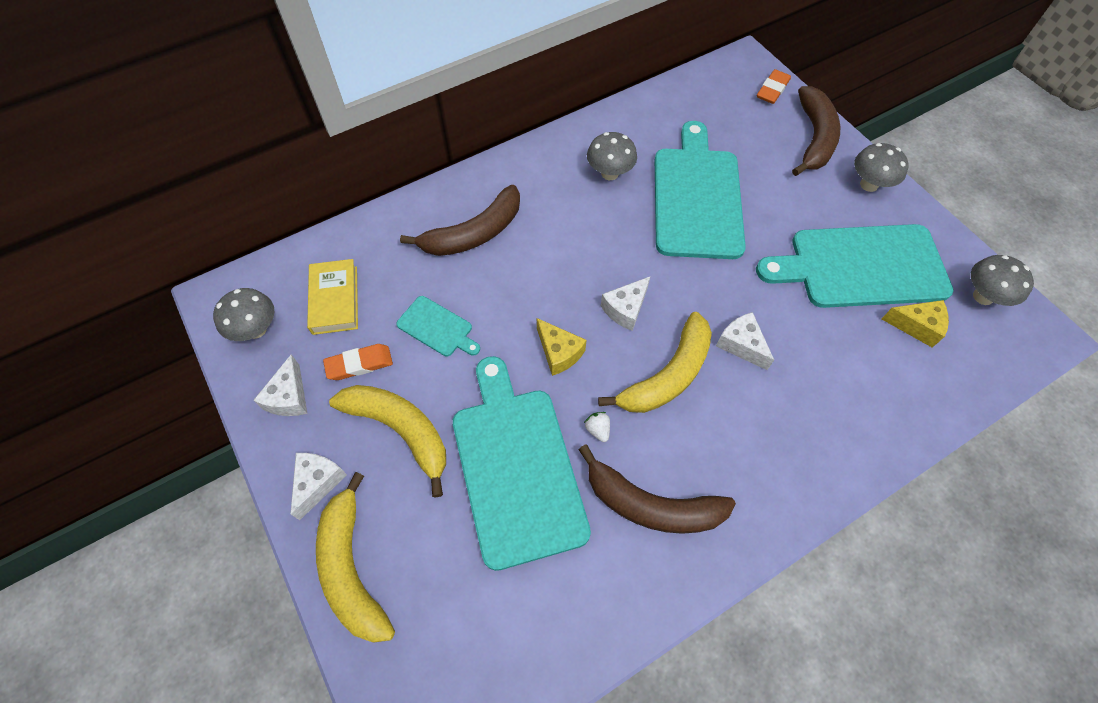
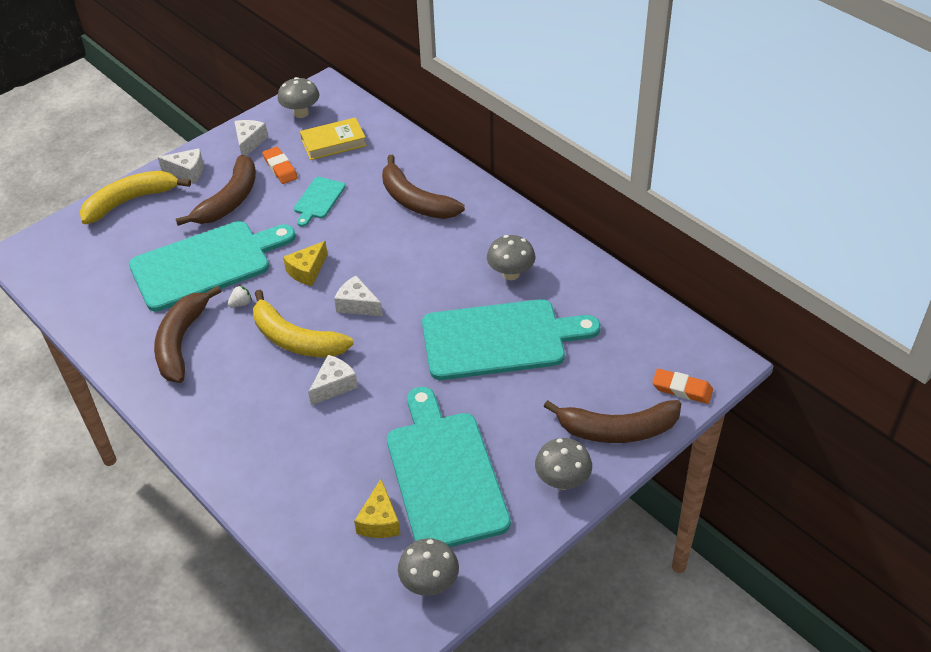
camera: 80 degrees right, 15 degrees down
(289, 397) = (249, 142): white cheese -> white cheese turned 105 degrees clockwise
(400, 430) = (229, 200): yellow banana -> brown banana

